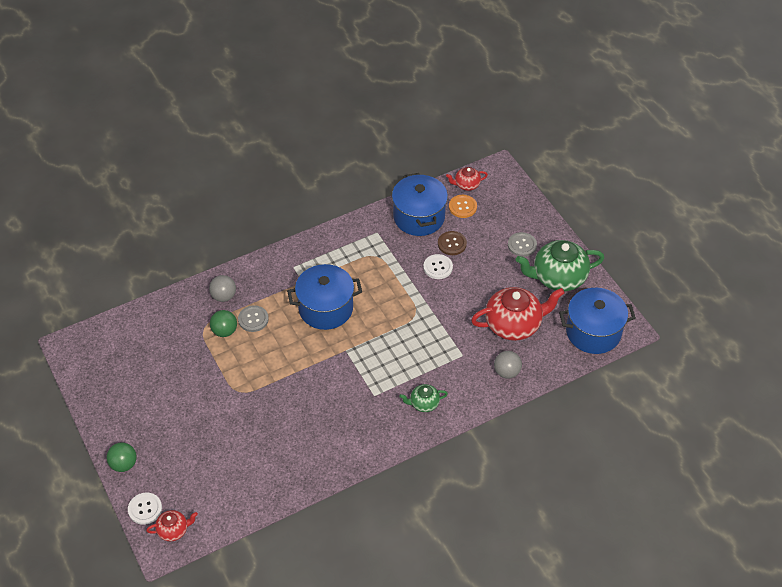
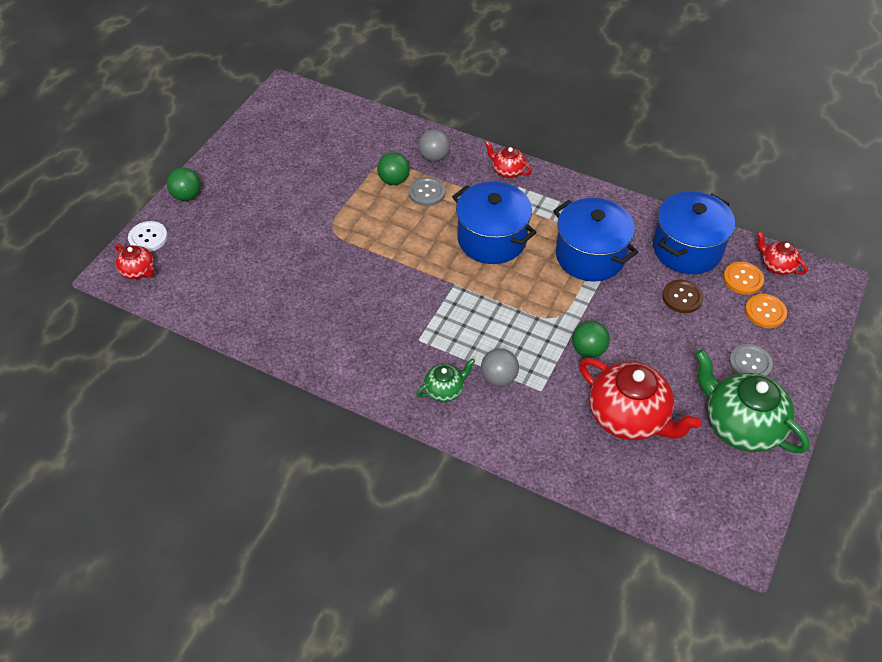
camera: 55 degrees right, 0 degrees up
(274, 264) = (507, 171): none -> red teapot
(424, 404) = (444, 390): green teapot -> green teapot turned 105 degrees clockwise
(438, 267) = (637, 302): white button -> none
(452, 313) = (588, 350): none -> green ball
(493, 213) = (765, 312): none -> orange button
(506, 372) = (556, 446): grey ball -> grey ball (498, 378)
(593, 332) = (698, 508): blue pot -> blue pot (590, 256)

